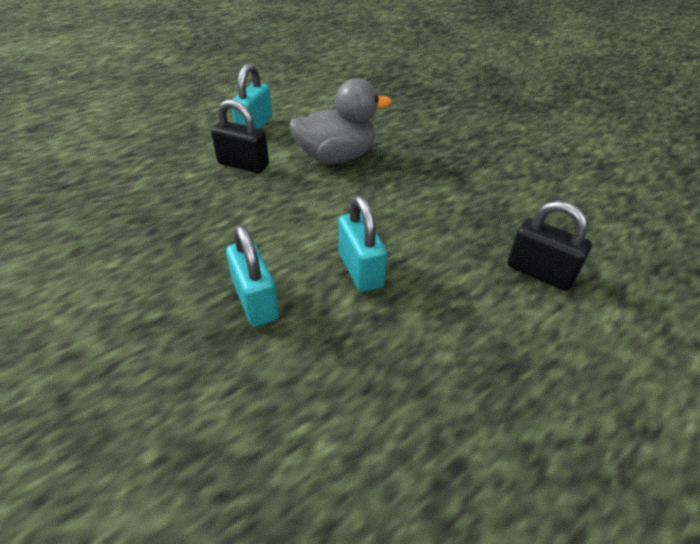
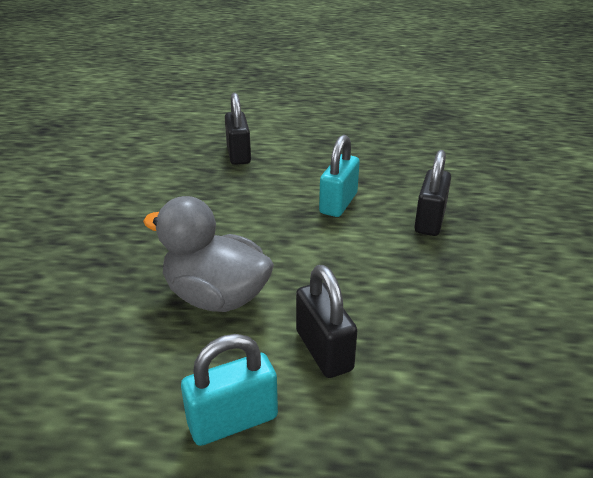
camera: 135 degrees left, 10 degrees down
(256, 301) = (429, 221): turquoise padlock -> black padlock

